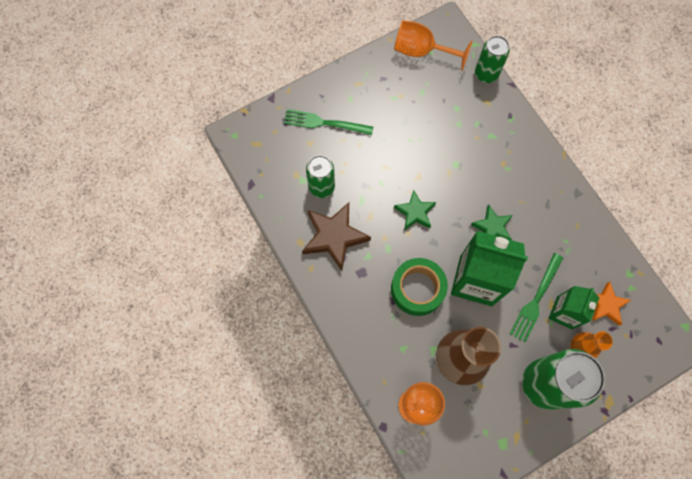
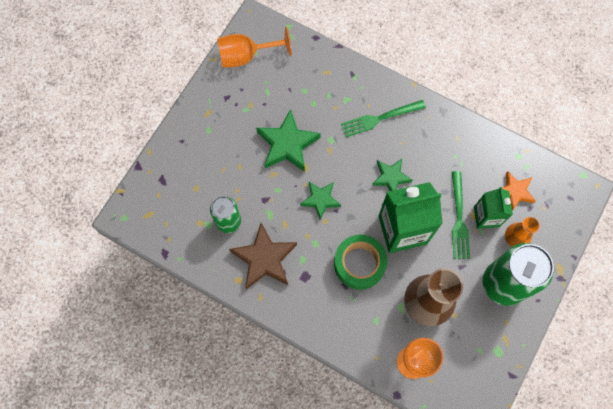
camera: 30 degrees left, 0 degrees up
(325, 123) = (198, 164): green fork -> green fork (380, 118)
(413, 147) = (287, 144): none -> green star
(486, 74) = (312, 48): green can -> none

